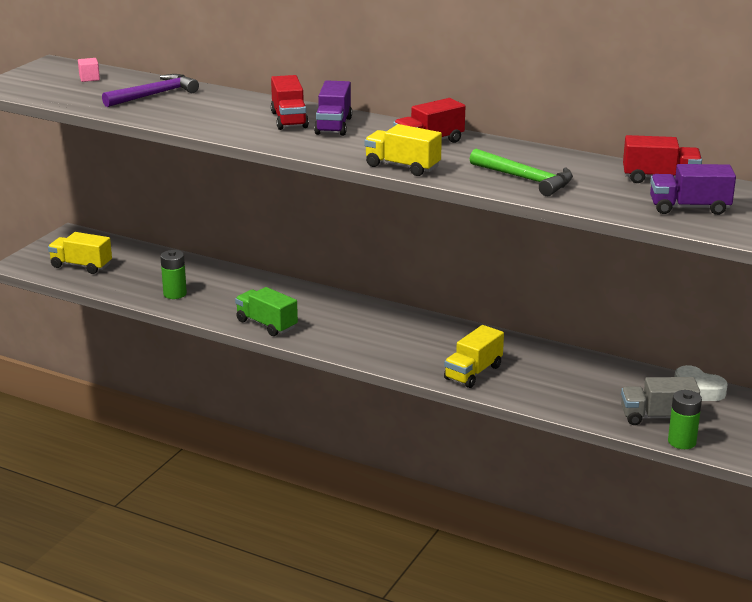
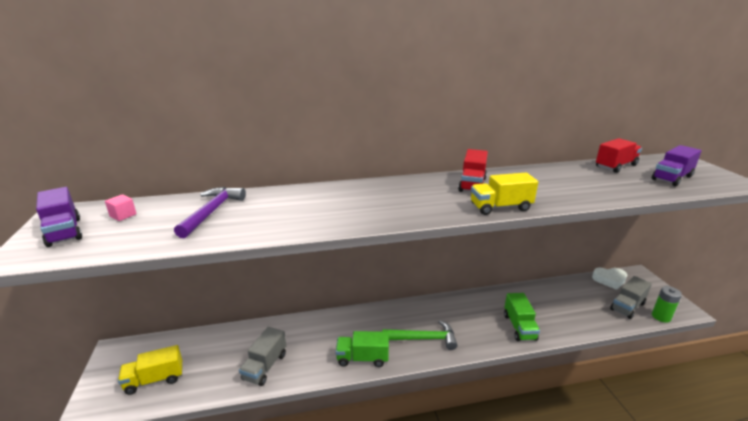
camera: 40 degrees left, 0 degrees up
(175, 294) = (265, 366): green battery -> grey truck
(289, 120) = (356, 198): red truck -> none
(333, 126) = (394, 192): purple truck -> purple truck (64, 232)
(473, 373) = (519, 327): yellow truck -> green truck
(525, 179) = (574, 190): green hammer -> green hammer (423, 339)

